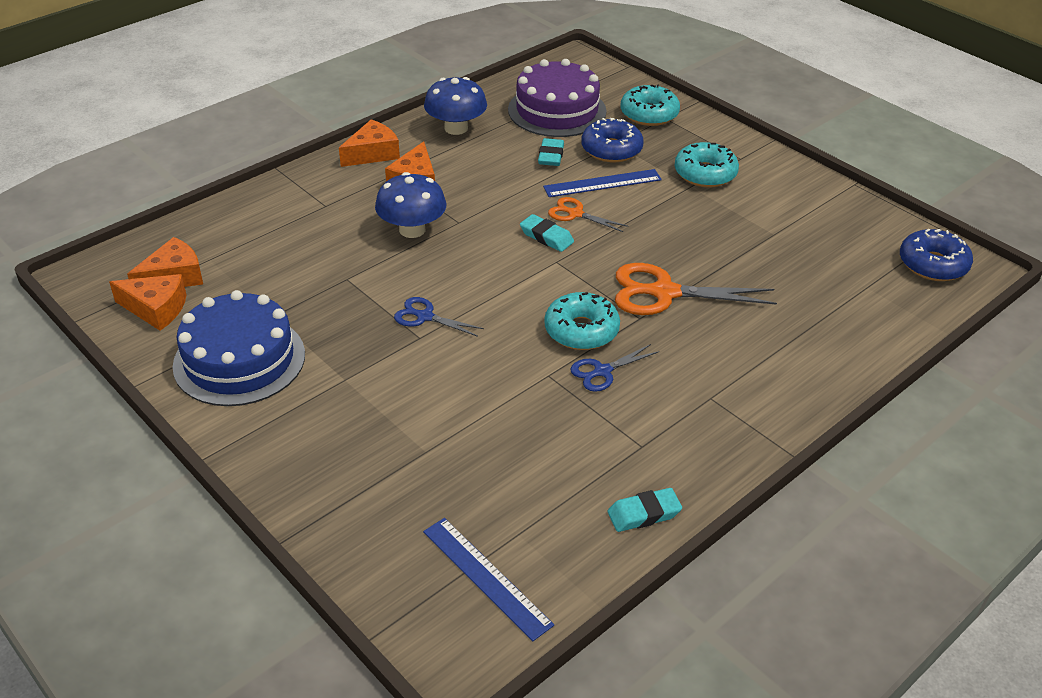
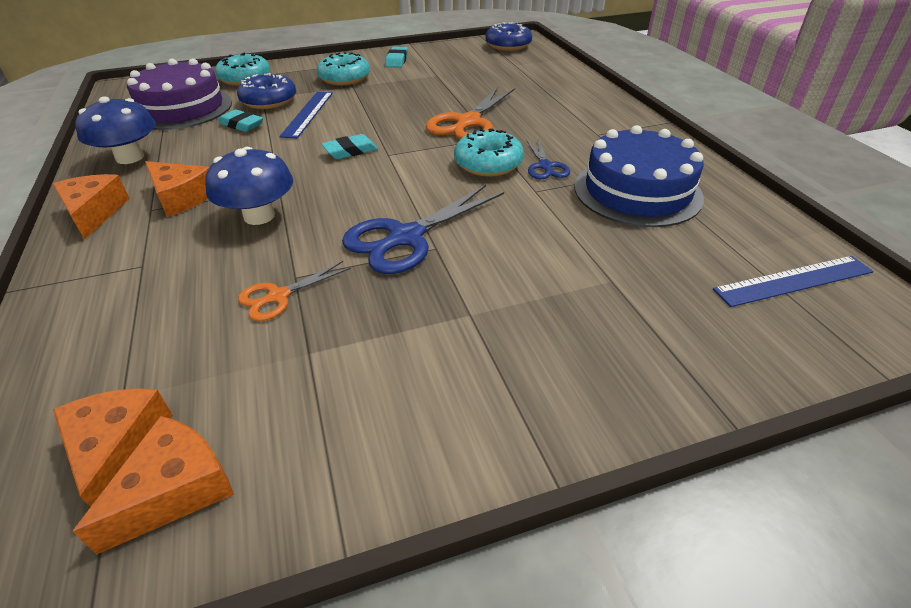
camera: 65 degrees left, 0 degrees up
(239, 360) = (373, 404): blue cake -> blue cake (637, 191)
(425, 316) = (406, 237): blue scissors -> blue scissors, size x1.83
(575, 214) = (334, 132): orange scissors -> orange scissors (278, 296)
(644, 514) = (719, 187): turquoise eraser -> turquoise eraser (397, 60)

